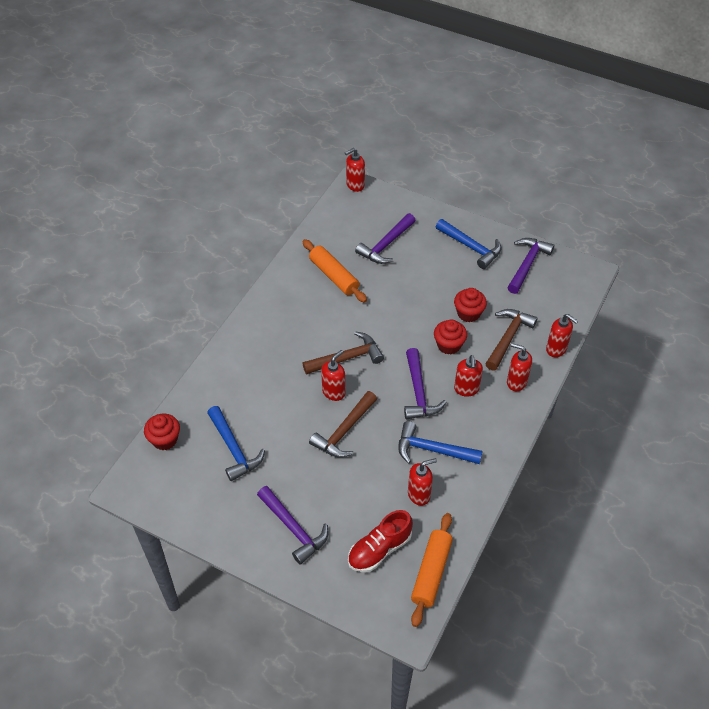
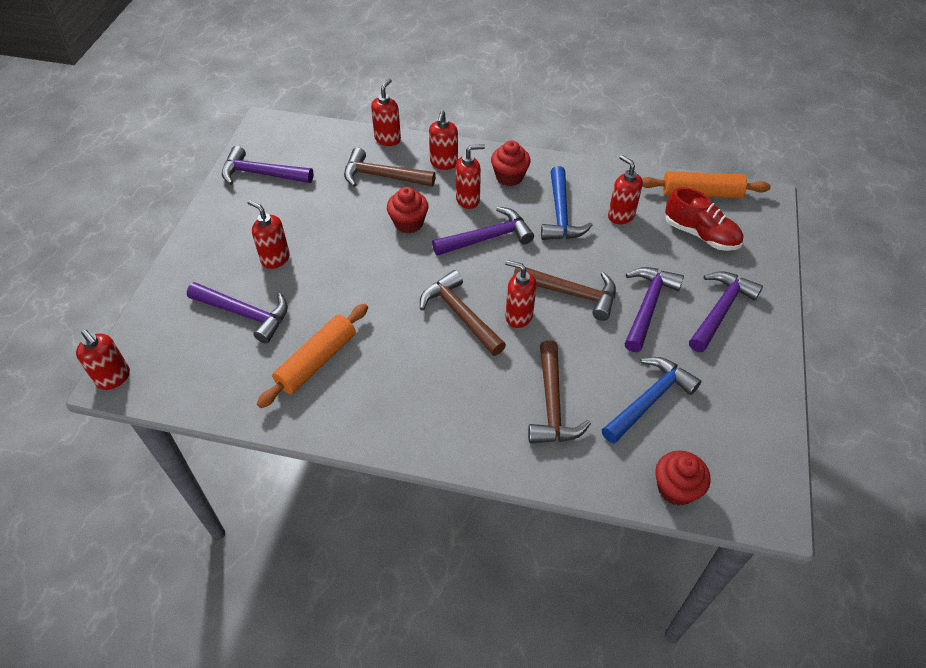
camera: 105 degrees left, 0 degrees up
(253, 391) = (552, 404): none -> brown hammer
(315, 478) = (648, 306): none -> purple hammer
(432, 264) = (275, 259): none -> red soap dispenser
(468, 313) = (353, 213): red cupcake -> red cupcake (509, 177)
(471, 247) = (238, 227): blue hammer -> none

